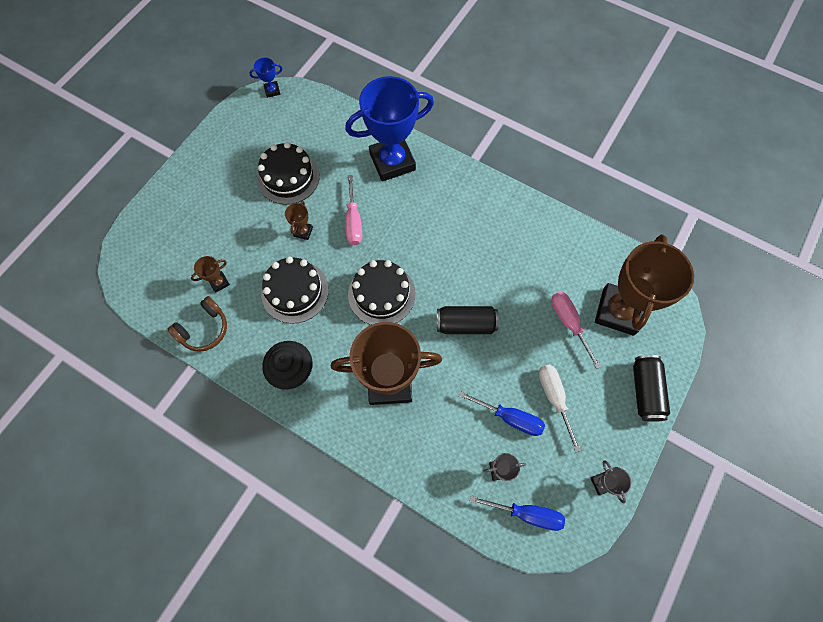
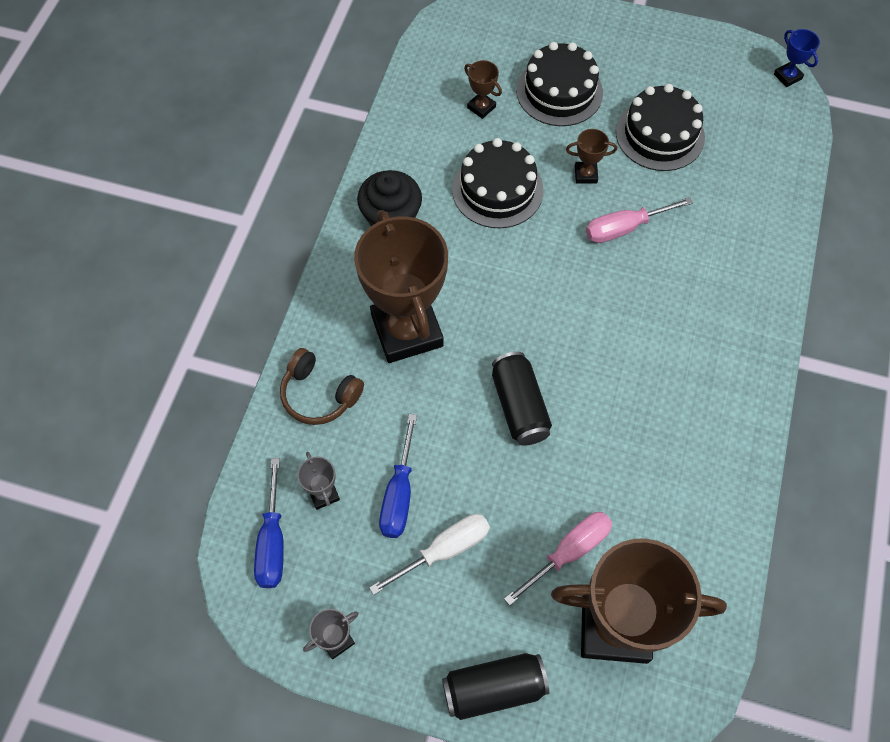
camera: 75 degrees right, 5 degrees down
(204, 329) = (416, 112): brown headphones -> brown headphones (319, 394)
(381, 294) = (528, 289): black cake -> black cake (559, 91)
(392, 162) = (741, 251): blue trophy -> none

